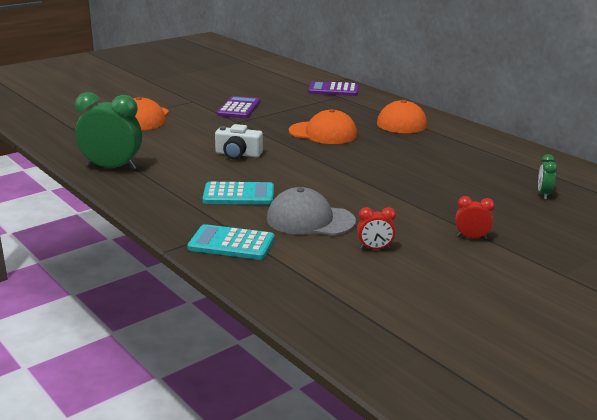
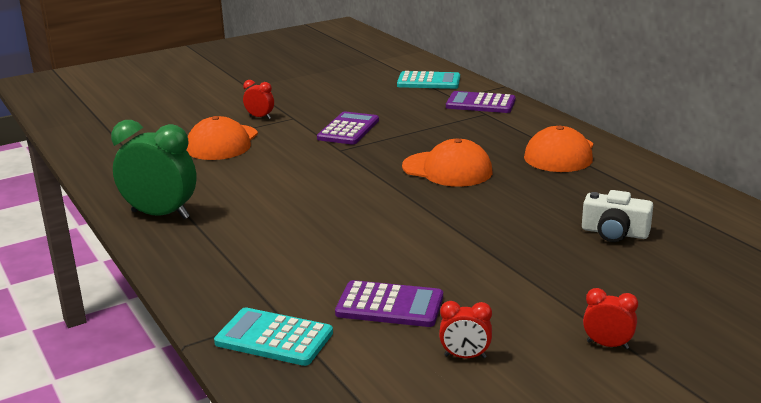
camera: 10 degrees right, 0 degrees up
(166, 101) = (260, 117): none -> red clock
(238, 154) = (325, 199): white camera -> white camera (614, 233)
(238, 195) = (307, 261): turquoise calculator -> turquoise calculator (428, 81)
(310, 220) = (389, 305): grey cap -> purple calculator
(543, 194) = (732, 277): green clock -> none

